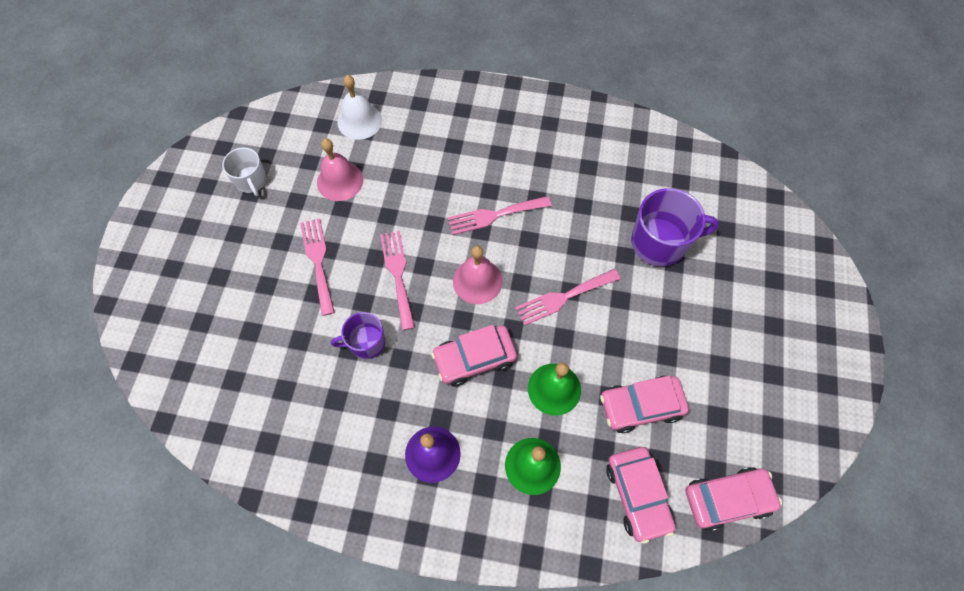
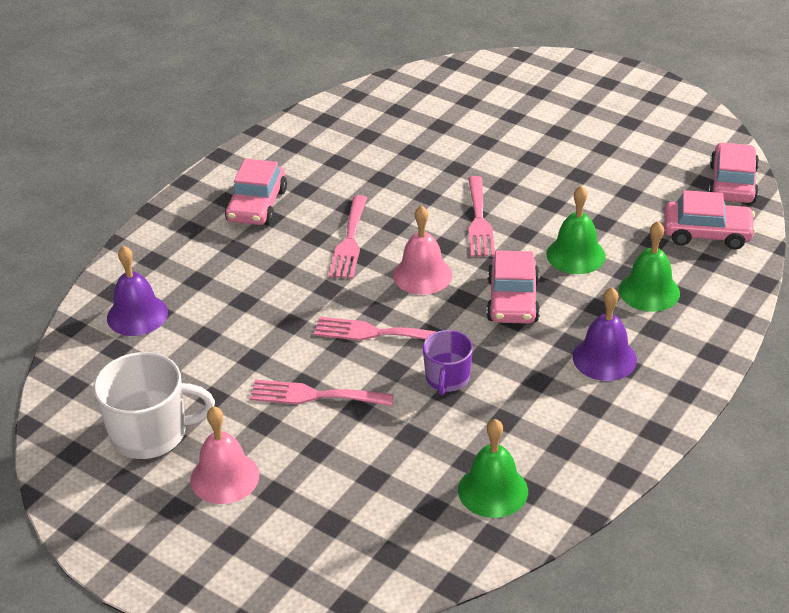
camera: 65 degrees left, 25 degrees down
(251, 181) = (151, 433): white mug -> white mug, size x1.66
(260, 417) = (493, 490): none -> green bell
(340, 181) = (213, 351): pink bell -> pink bell (225, 477)
(359, 121) = (137, 315): white bell -> purple bell
(640, 406) = (621, 206): pink car -> pink car (257, 205)
(660, 242) = (457, 143): purple mug -> none

